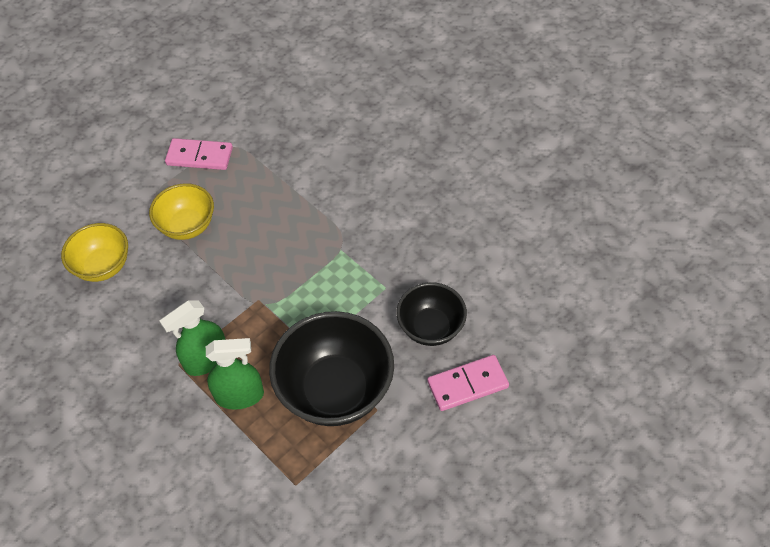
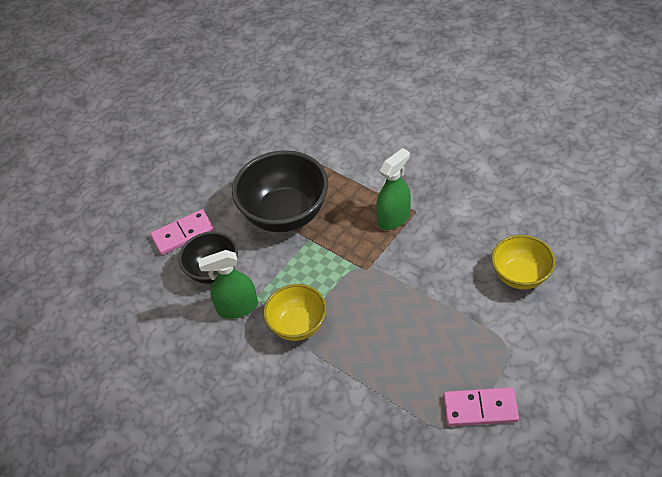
camera: 175 degrees right, 5 degrees down
(187, 226) = (458, 326): yellow bowl -> yellow bowl (298, 325)
(239, 395) = (358, 199): green spray bottle -> green spray bottle (237, 307)

